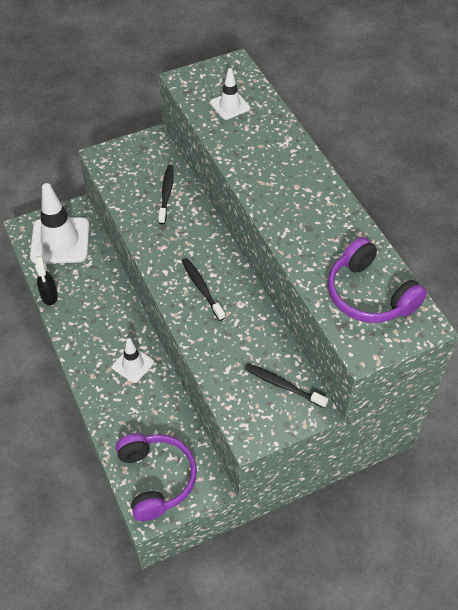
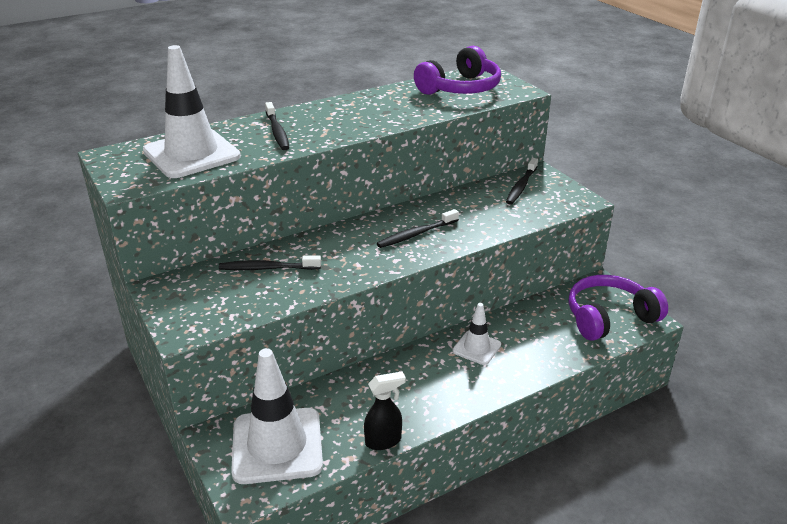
camera: 95 degrees left, 20 degrees down
(230, 105) = (191, 154): white traffic cone -> white traffic cone, size x1.93
(267, 152) = (277, 132): none -> black toothbrush

